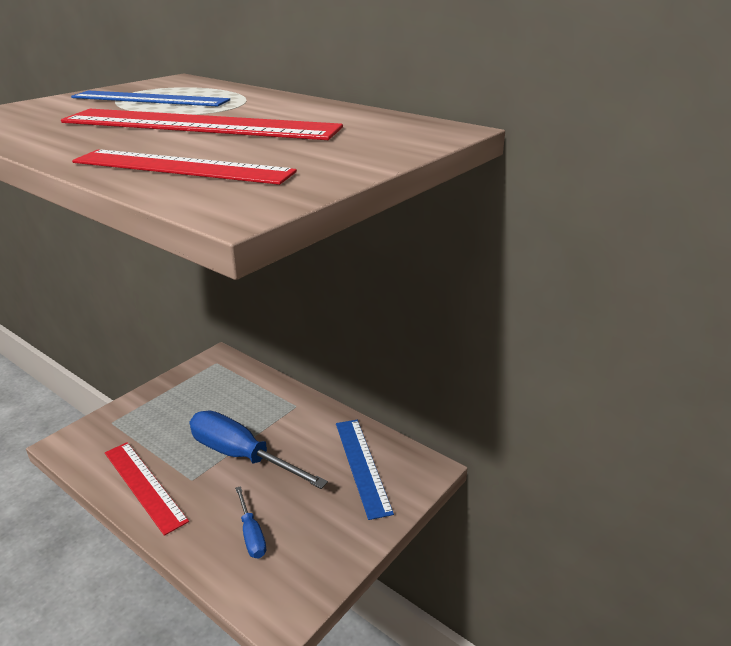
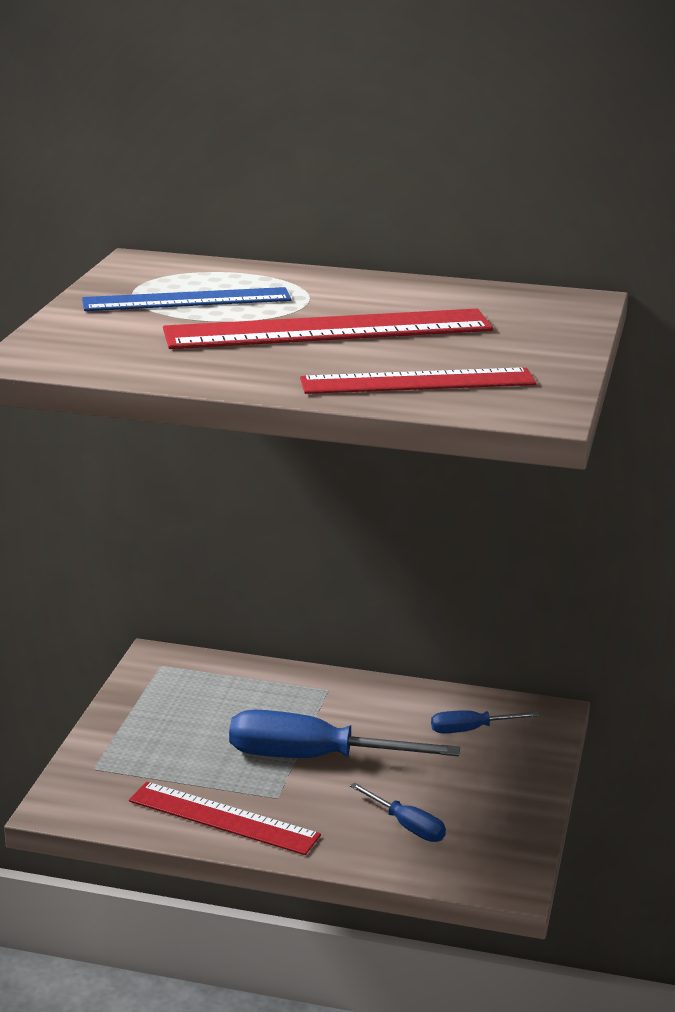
camera: 25 degrees left, 5 degrees down
(362, 465) = (471, 730): blue ruler -> blue screwdriver

